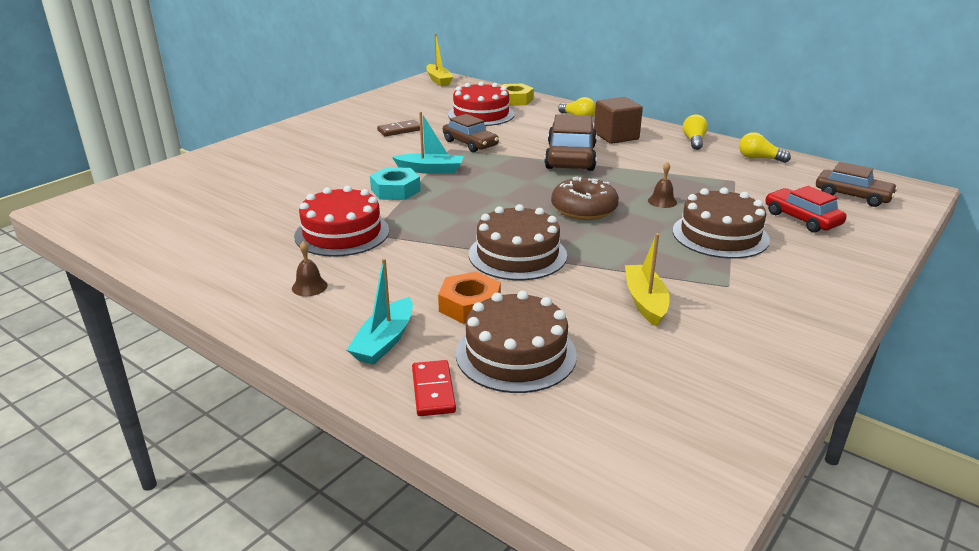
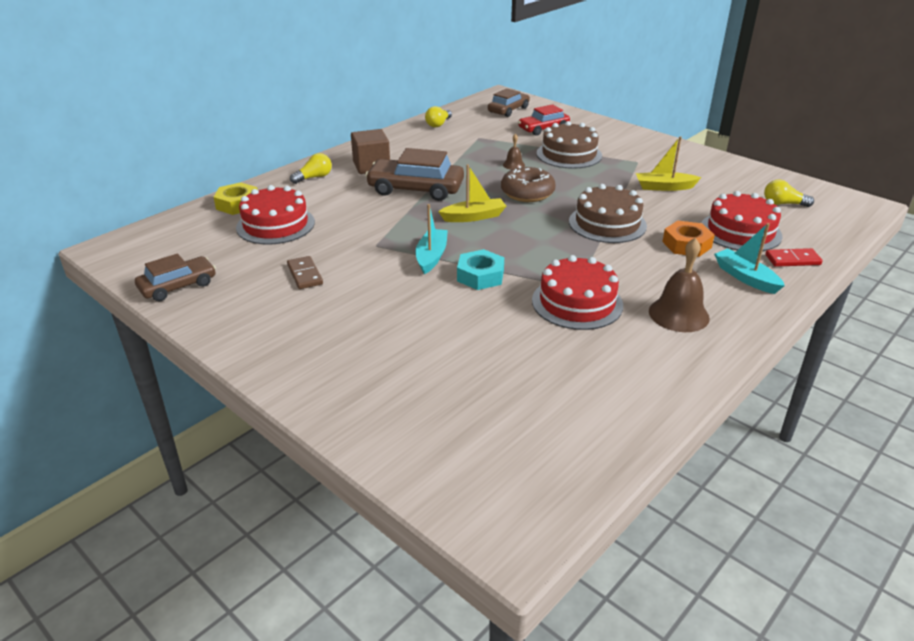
camera: 85 degrees left, 5 degrees up
(309, 287) = (678, 314): brown bell -> brown bell, size x1.93
(384, 341) = (745, 277): turquoise boat -> turquoise boat turned 150 degrees counterclockwise
(438, 80) = (122, 247): yellow boat -> yellow boat (474, 217)
(470, 143) = (364, 234): brown car -> brown car (178, 286)
(516, 354) = (740, 231): brown cake -> red cake
(694, 141) = (395, 139): yellow light bulb -> yellow light bulb (783, 204)

